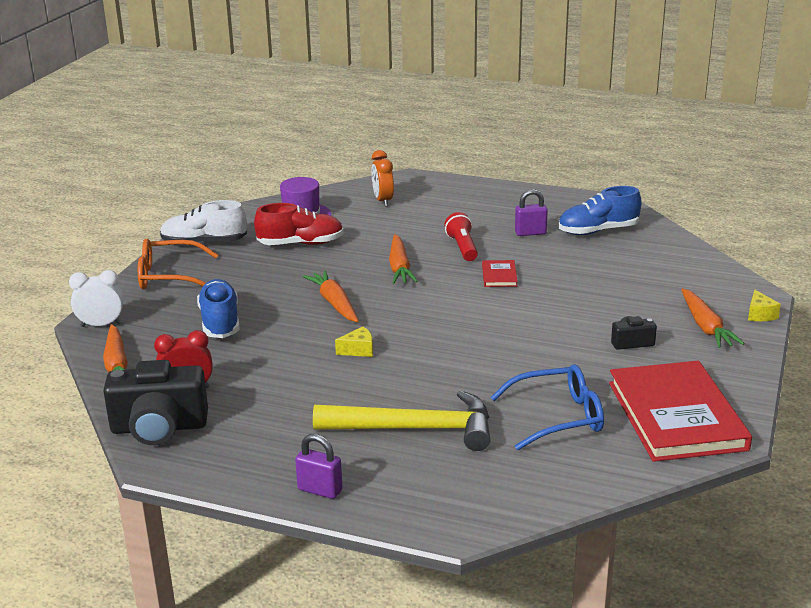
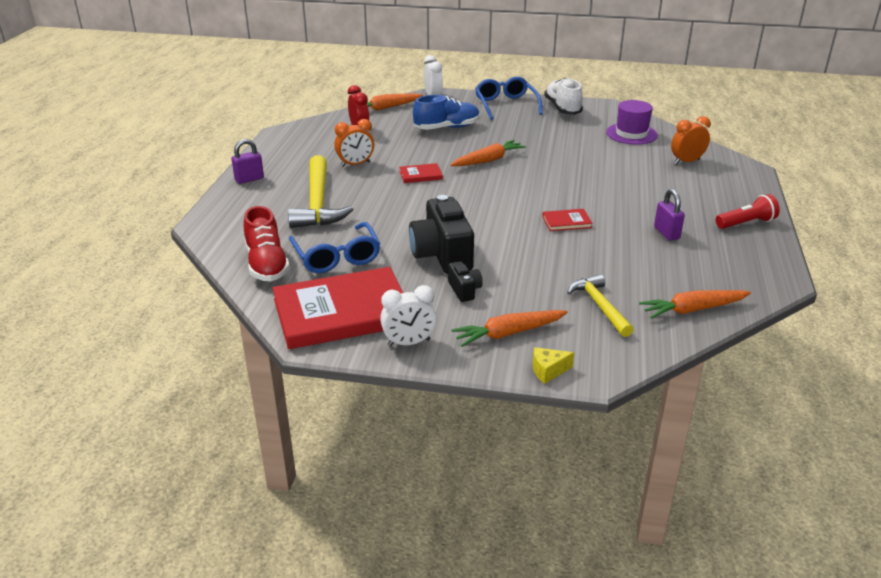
camera: 80 degrees right, 5 degrees up
(159, 428) = (316, 128): black camera -> black camera (442, 255)
(168, 276) = (506, 105): orange glasses -> blue glasses
(300, 244) = (580, 139): red shoe -> red shoe (267, 264)
(306, 397) = (355, 164): none -> orange clock
(320, 490) = (249, 179): purple padlock -> purple padlock turned 45 degrees clockwise
(358, 350) = (420, 175): yellow cheese -> red book
(399, 267) = (560, 179): orange carrot -> orange carrot (693, 310)
(462, 247) = (613, 202): red flashlight -> red flashlight (746, 223)
(598, 231) = (697, 270): blue shoe -> none
(658, 280) = (599, 306): none -> yellow hammer
(727, 379) = (409, 343): none -> white clock

